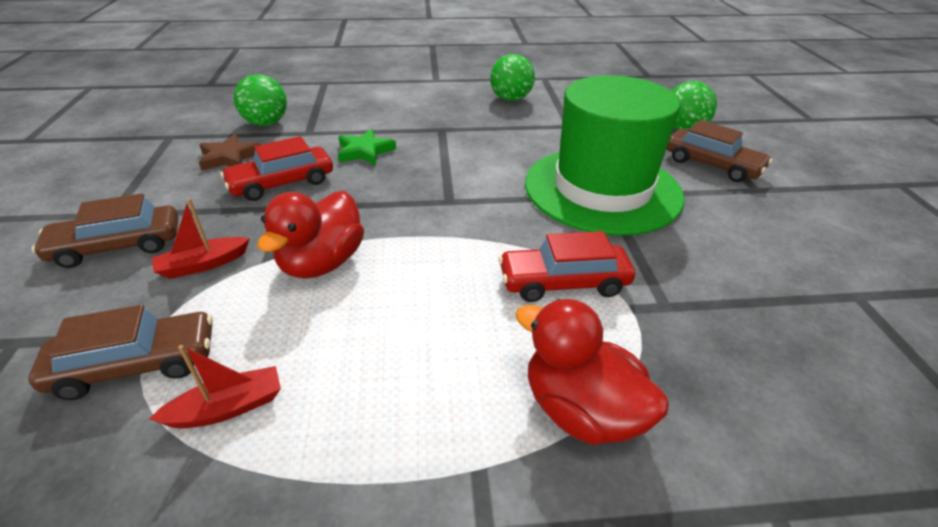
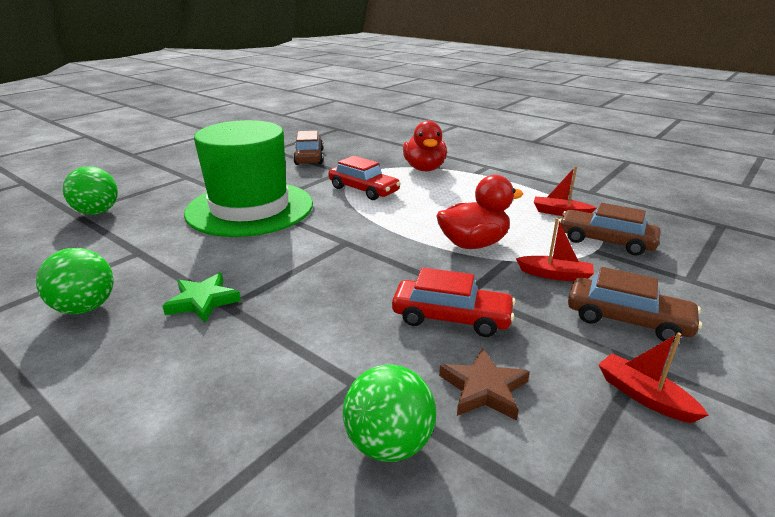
camera: 135 degrees left, 10 degrees down
(113, 193) = (644, 396): none -> red boat
(365, 151) = (337, 316): green star -> green star (203, 301)
(712, 165) = (163, 192): brown car -> brown car (309, 157)

